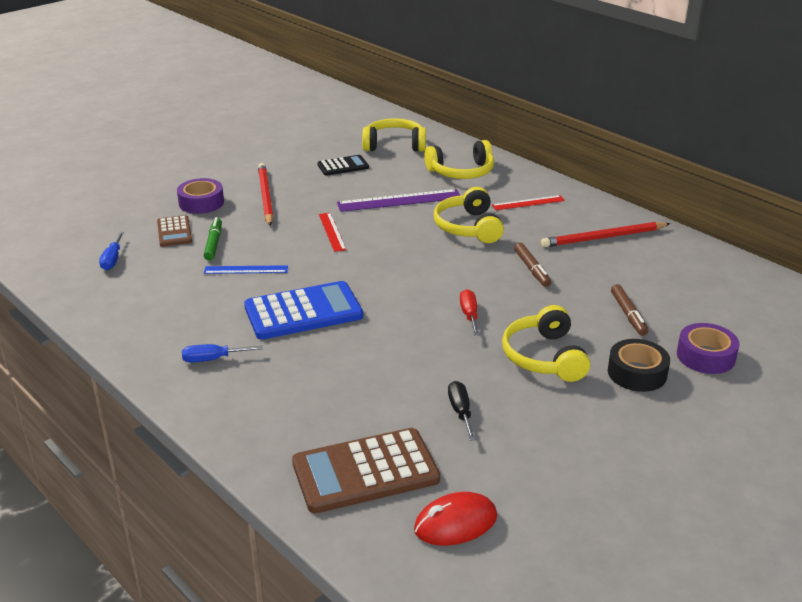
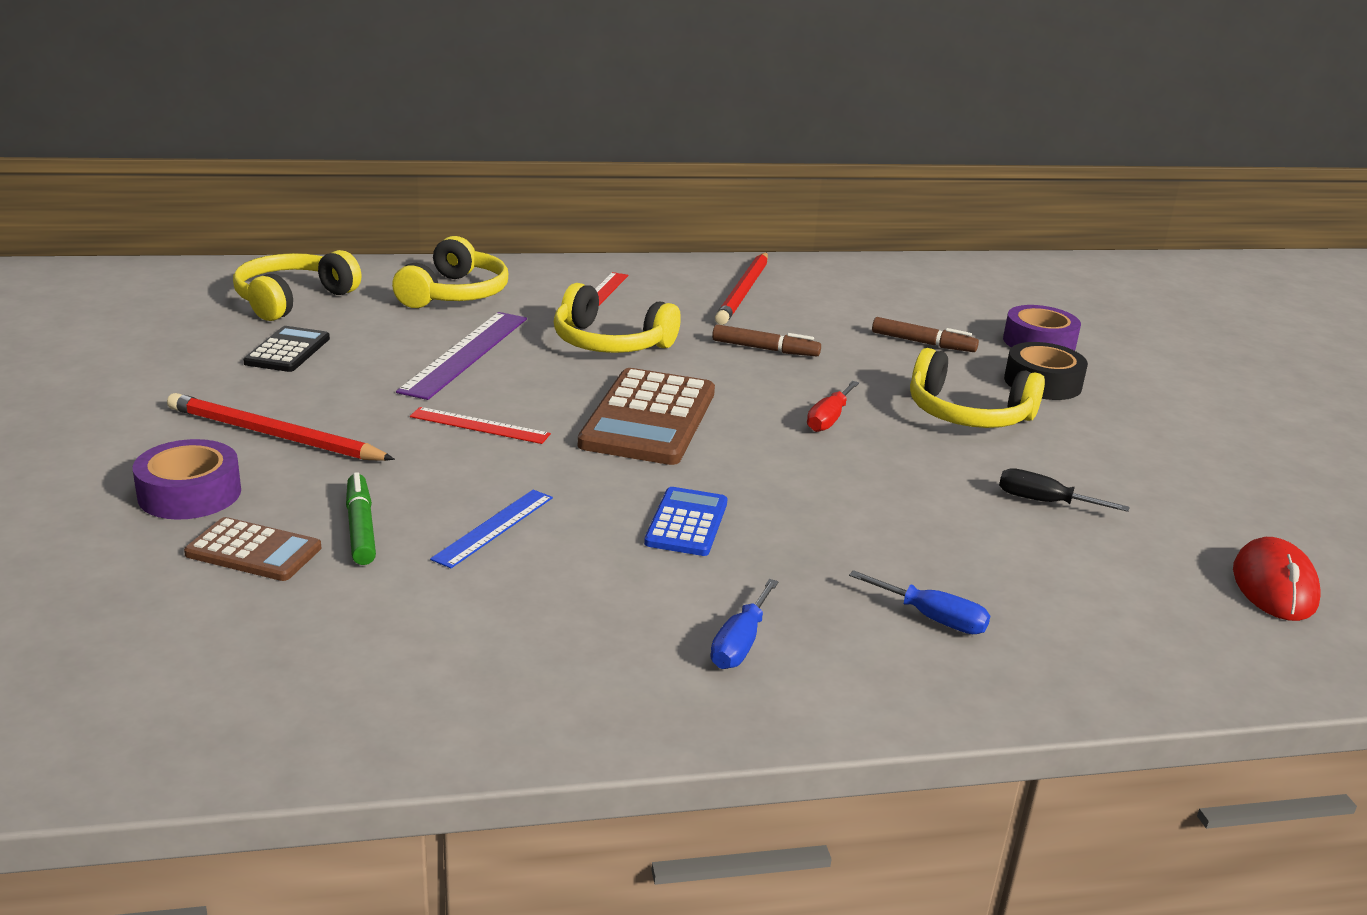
camera: 60 degrees left, 5 degrees down
(112, 260) = (253, 647): blue screwdriver -> blue screwdriver (932, 618)
(213, 243) = (360, 528): green marker -> green marker turned 45 degrees clockwise
(303, 312) = (686, 523): blue calculator -> blue calculator, size x0.55
(365, 471) = (1135, 610): brown calculator -> brown calculator (649, 419)
(469, 315) = (829, 419): red screwdriver -> red screwdriver turned 90 degrees counterclockwise

